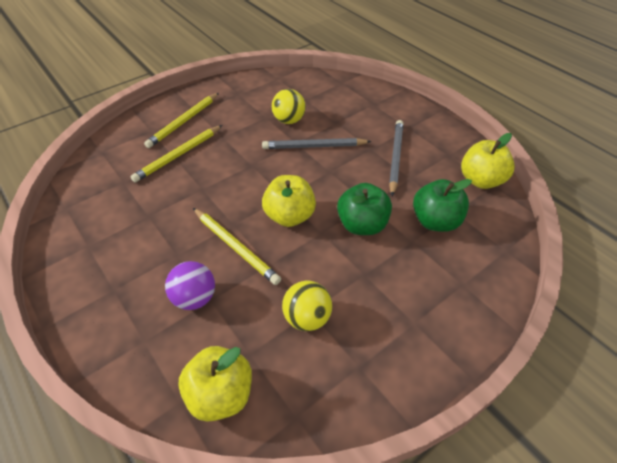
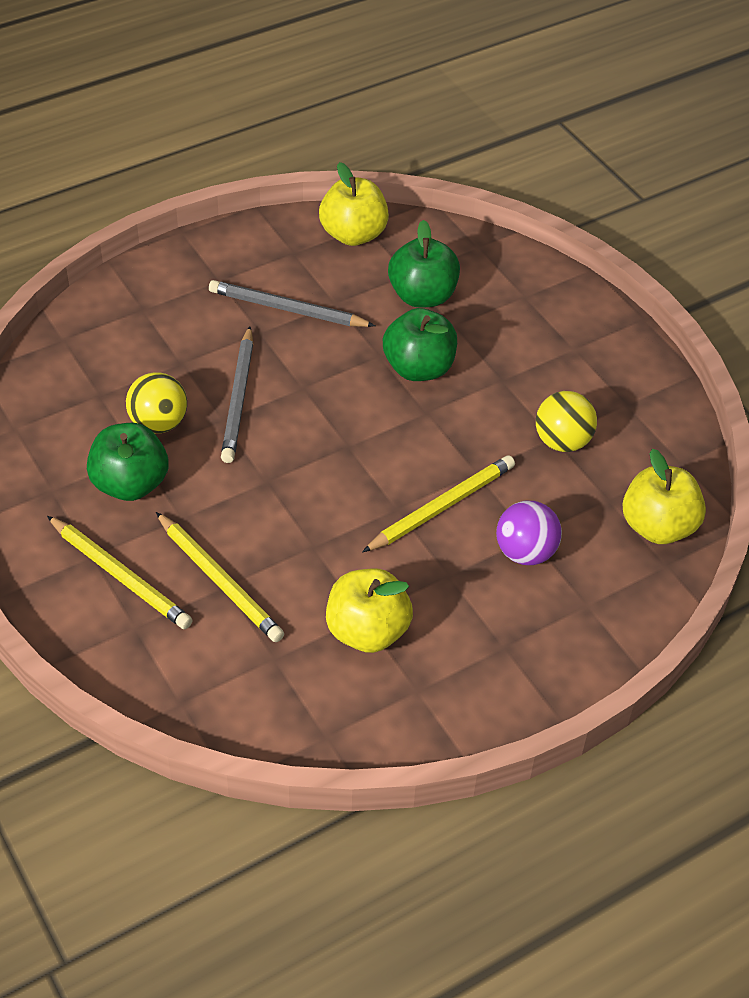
camera: 85 degrees left, 0 degrees up
(244, 117) = (130, 484): none -> green apple
(289, 216) = (390, 443): yellow apple -> yellow apple (367, 631)

